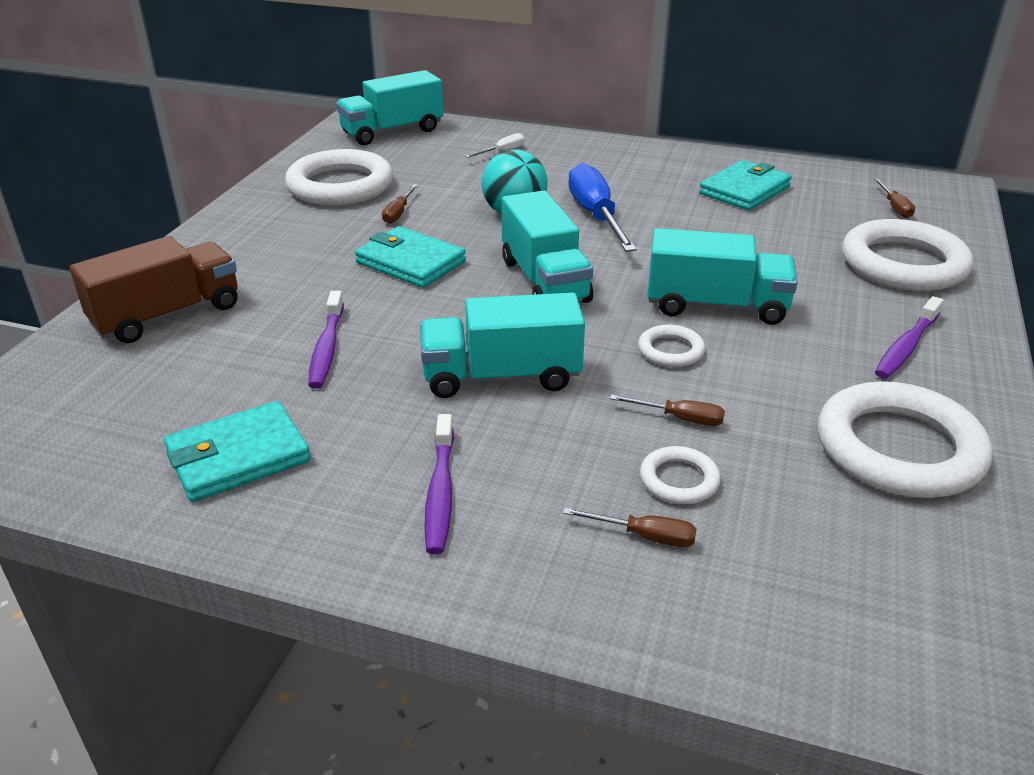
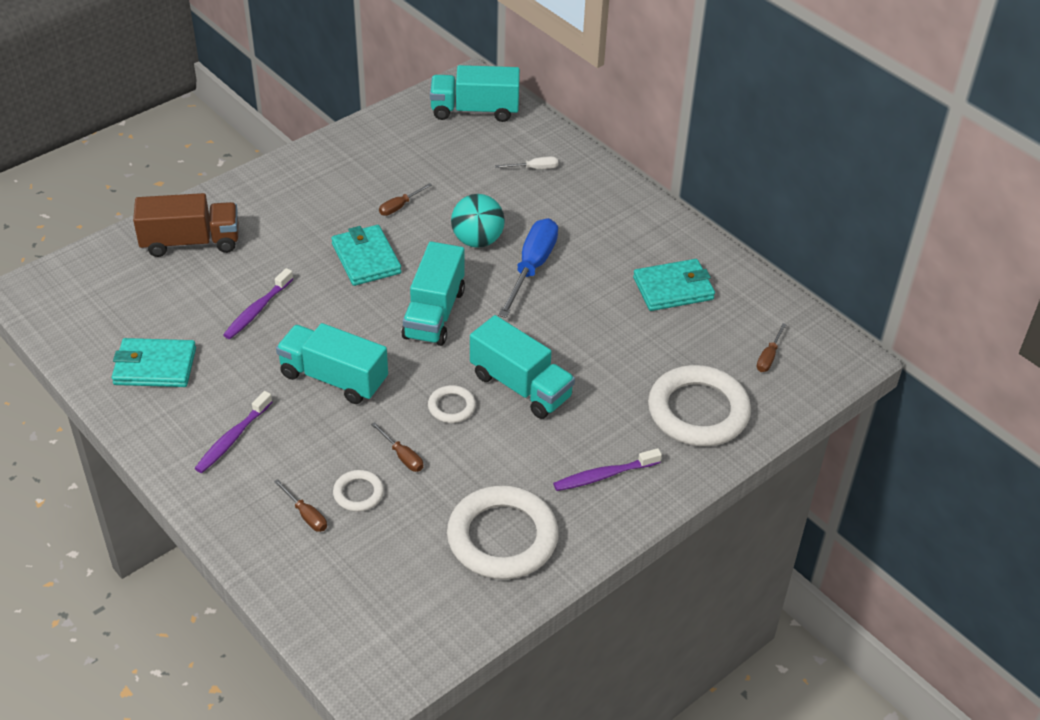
camera: 30 degrees right, 10 degrees up
(340, 186) = (385, 160): white ring -> none

